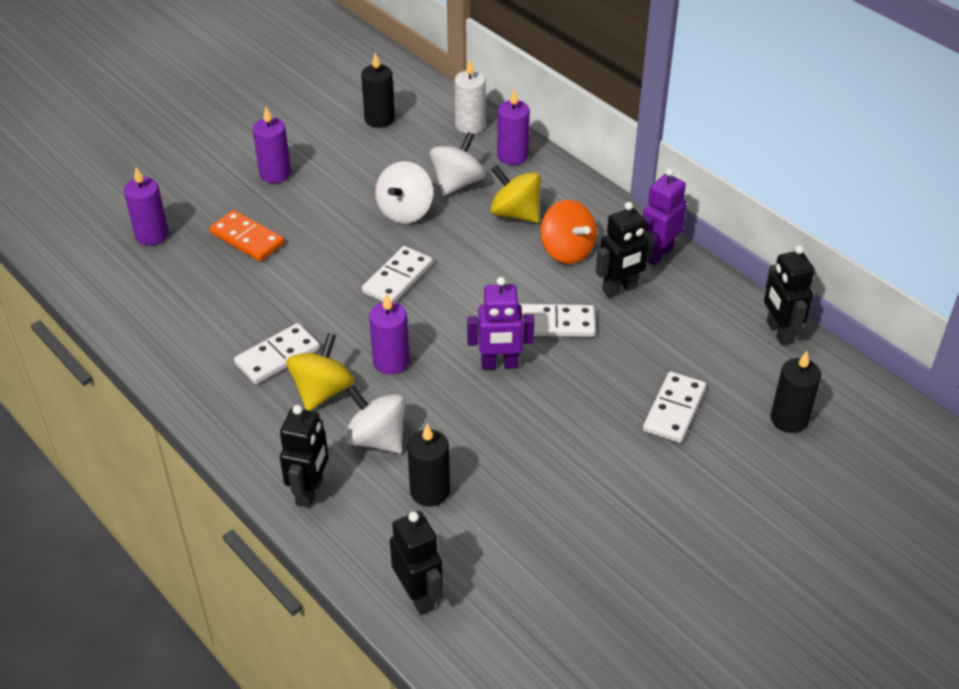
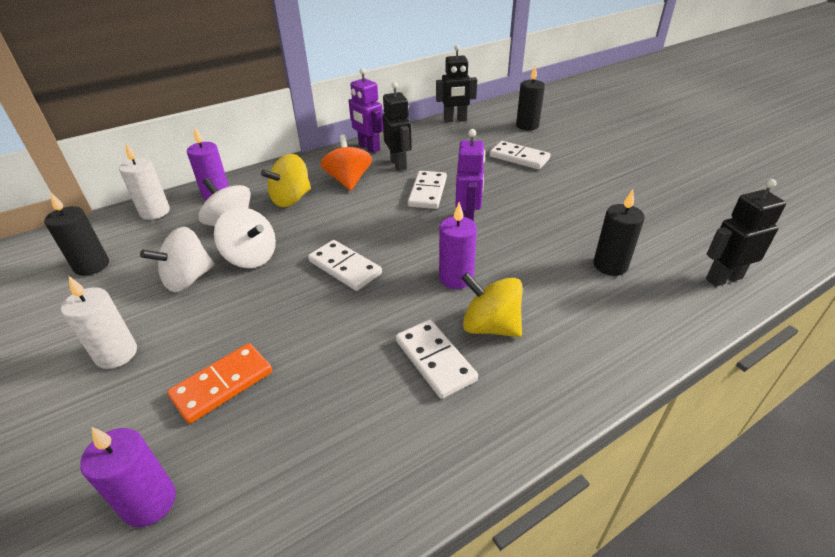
camera: 80 degrees left, 5 degrees down
(275, 174) = (116, 354): purple candle -> white candle
(310, 491) = (625, 340): black robot -> none
(376, 439) = (553, 292): white spinning top -> white spinning top (188, 279)
(567, 251) = (348, 180): orange spinning top -> orange spinning top turned 75 degrees counterclockwise

